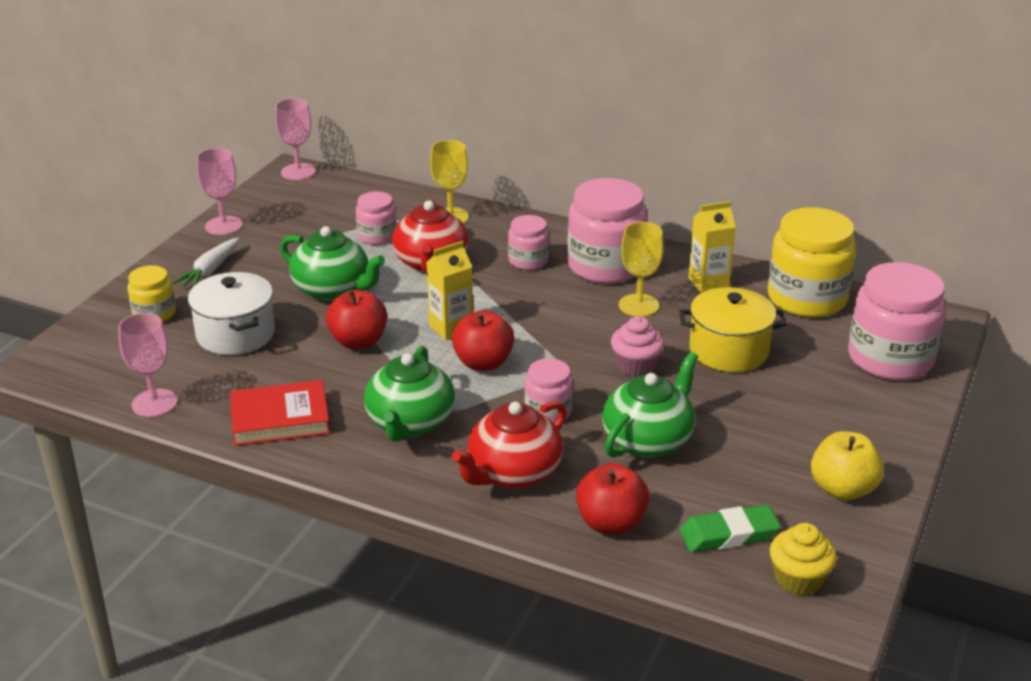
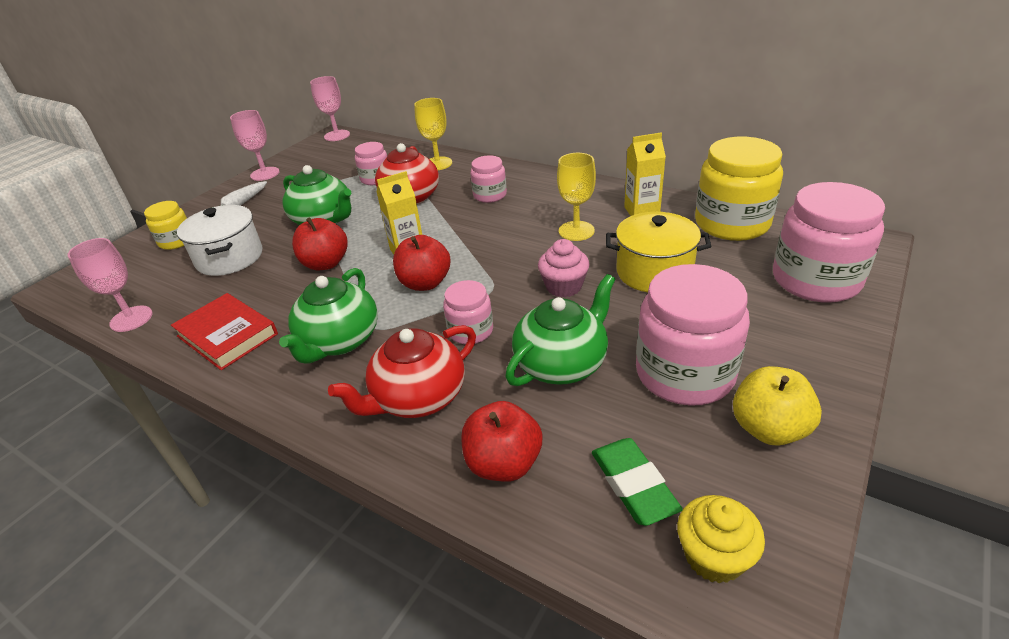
camera: 10 degrees right, 5 degrees up
(280, 418) = (227, 335): red book -> red book turned 45 degrees clockwise
(605, 266) = (554, 198): pink jar -> pink jar (684, 373)
(728, 534) = (633, 485): green eraser -> green eraser turned 75 degrees clockwise

